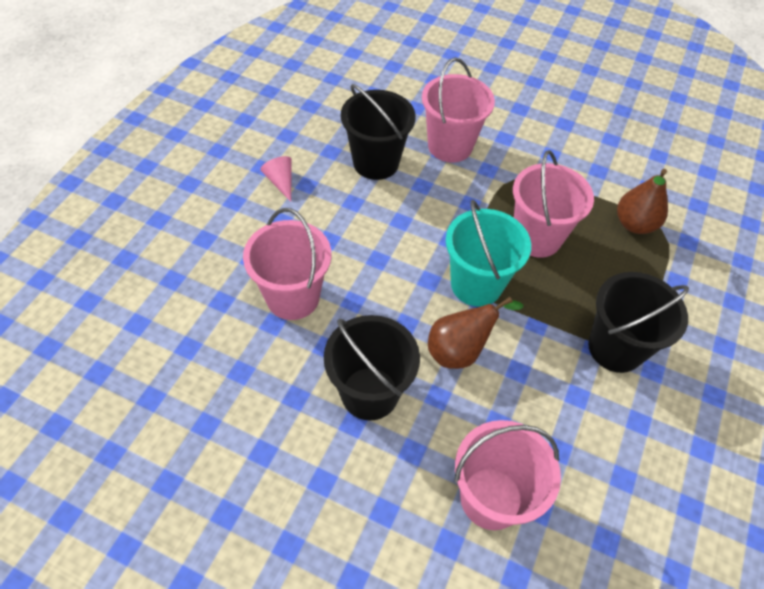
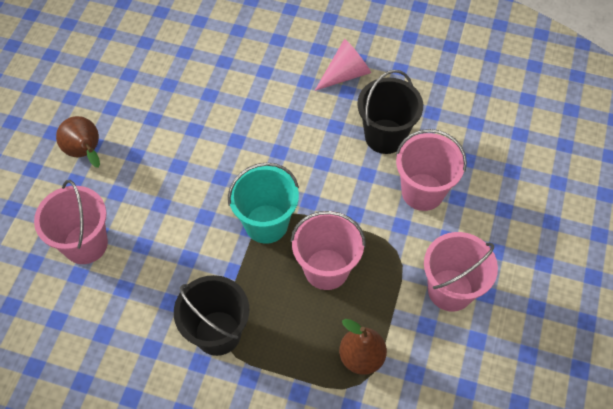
camera: 85 degrees right, 5 degrees up
(280, 182) = (345, 74): pink cone -> pink cone, size x1.57
(293, 297) = (234, 102): pink bucket -> pink bucket (450, 290)
(369, 393) = (159, 161): black bucket -> none
(460, 350) = (201, 216): brown pear -> brown pear (85, 152)

